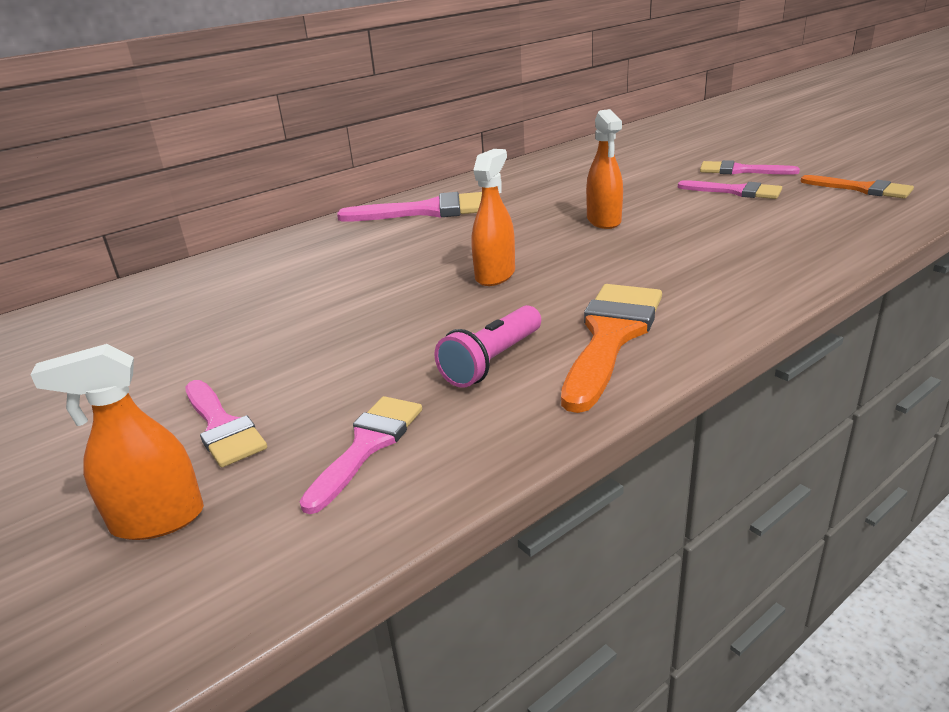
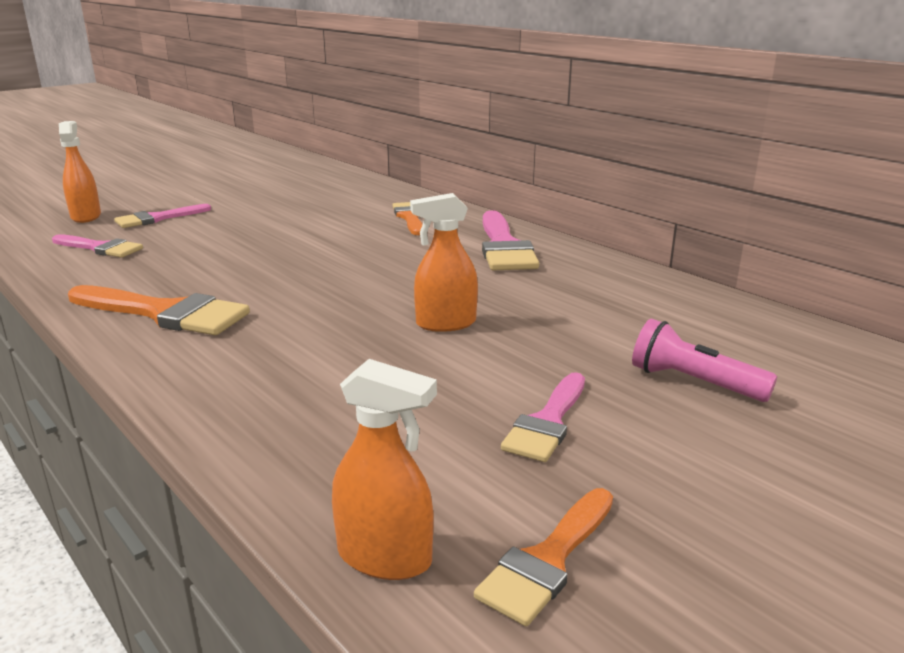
camera: 85 degrees right, 5 degrees down
(318, 252) = (410, 217): none -> orange brush
(492, 361) = (166, 275): pink flashlight -> pink flashlight (693, 382)
(495, 275) = (321, 274): orange spray bottle -> orange spray bottle (385, 557)
(740, 170) = (667, 442): pink brush -> none

